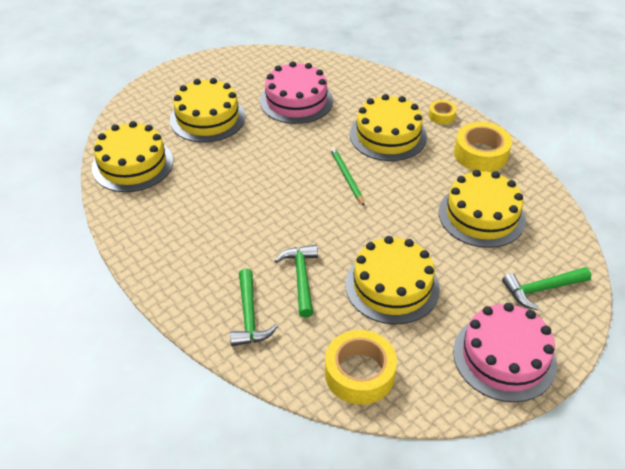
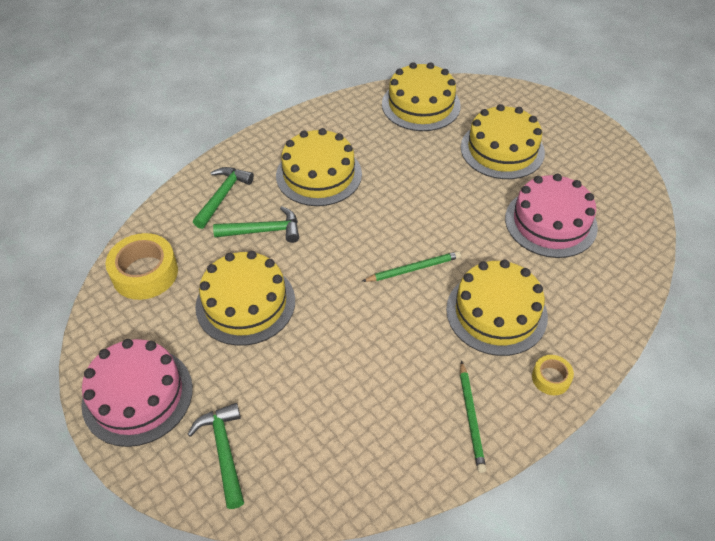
camera: 90 degrees right, 5 degrees up
(249, 316) = (222, 196): green hammer -> green hammer turned 120 degrees clockwise
(480, 154) = (471, 417): yellow tape -> green pencil
(481, 215) = (350, 402): yellow cake -> yellow cake (319, 174)

